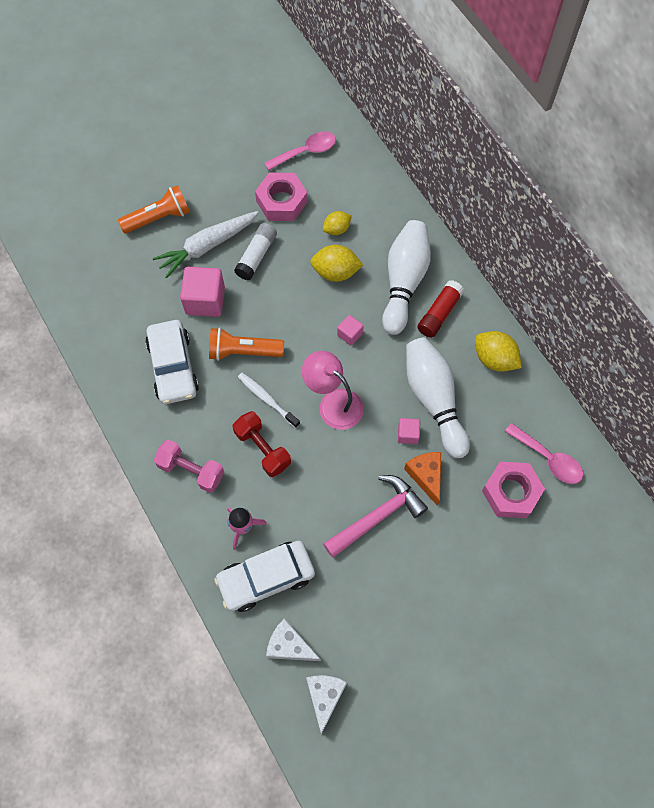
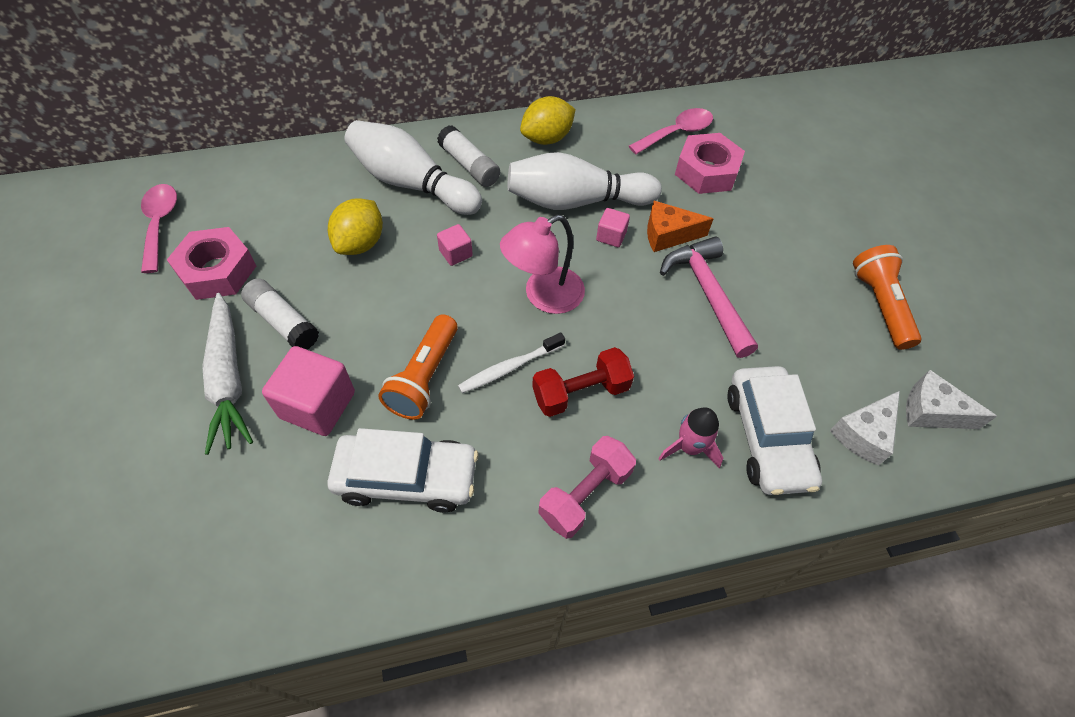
camera: 75 degrees left, 10 degrees down
(159, 218) = (133, 434): orange flashlight -> orange flashlight (879, 305)
(336, 229) = (299, 225): yellow lemon -> none
(439, 313) = (469, 165): red glue stick -> white glue stick

